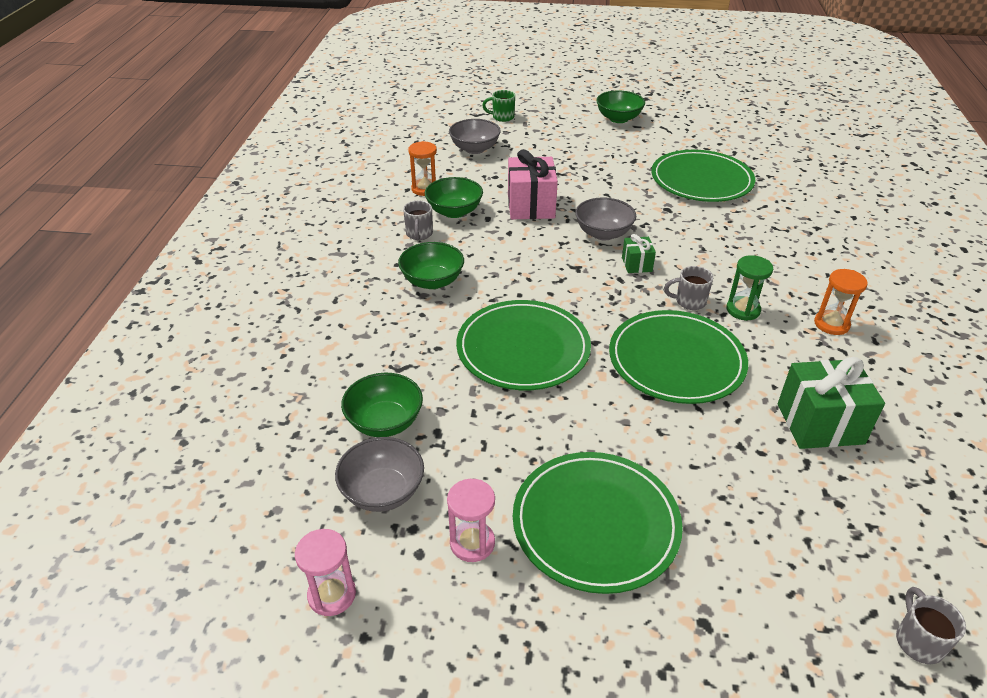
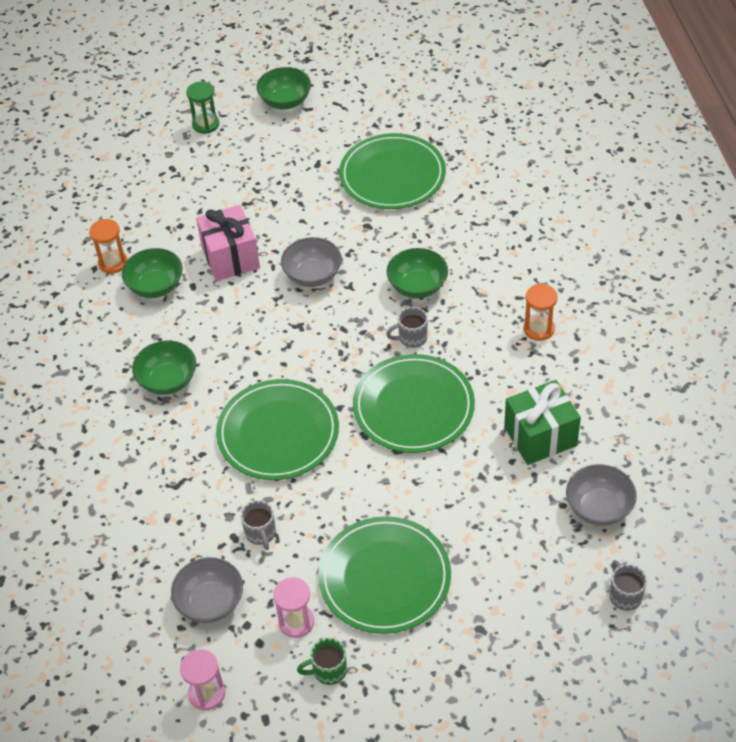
camera: 15 degrees left, 10 degrees up
(385, 422) = (185, 541): green bowl -> green bowl (417, 286)
(419, 234) = (131, 326): grey mug -> grey mug (261, 534)
(475, 149) = (144, 189): grey bowl -> grey bowl (598, 508)
(502, 117) = (156, 131): green mug -> green mug (328, 671)
(637, 264) = (354, 306): green gift -> none
(743, 310) = (460, 334): green hourglass -> green hourglass (206, 124)

